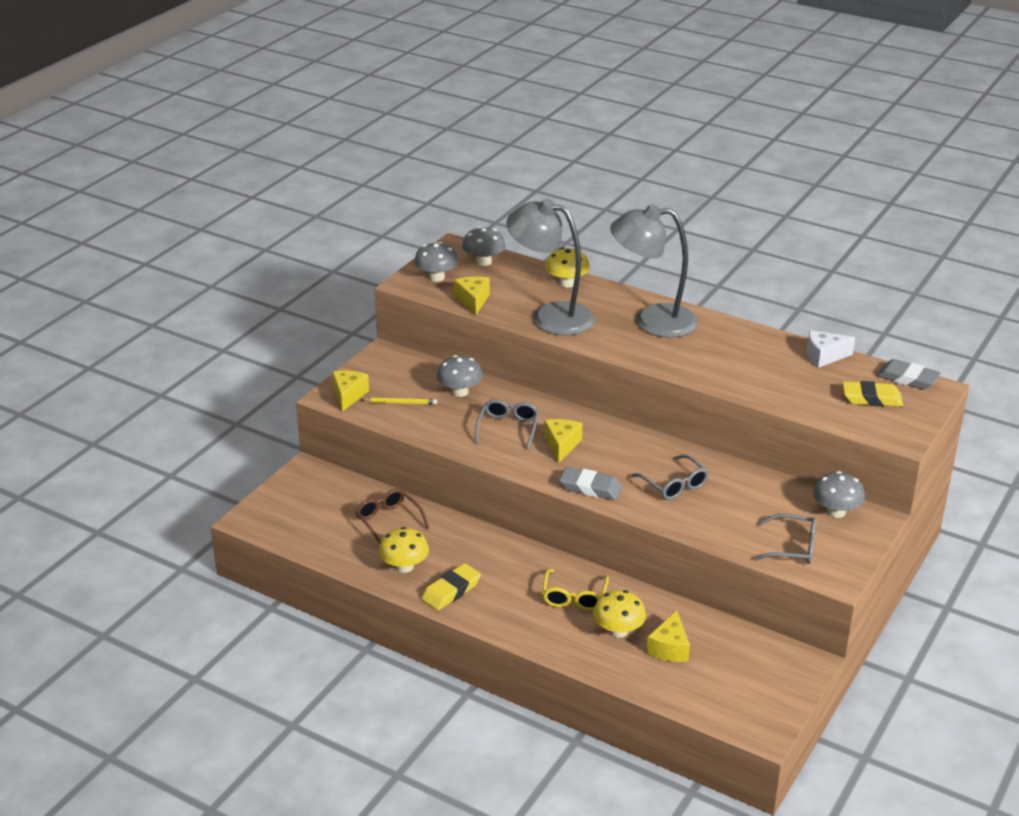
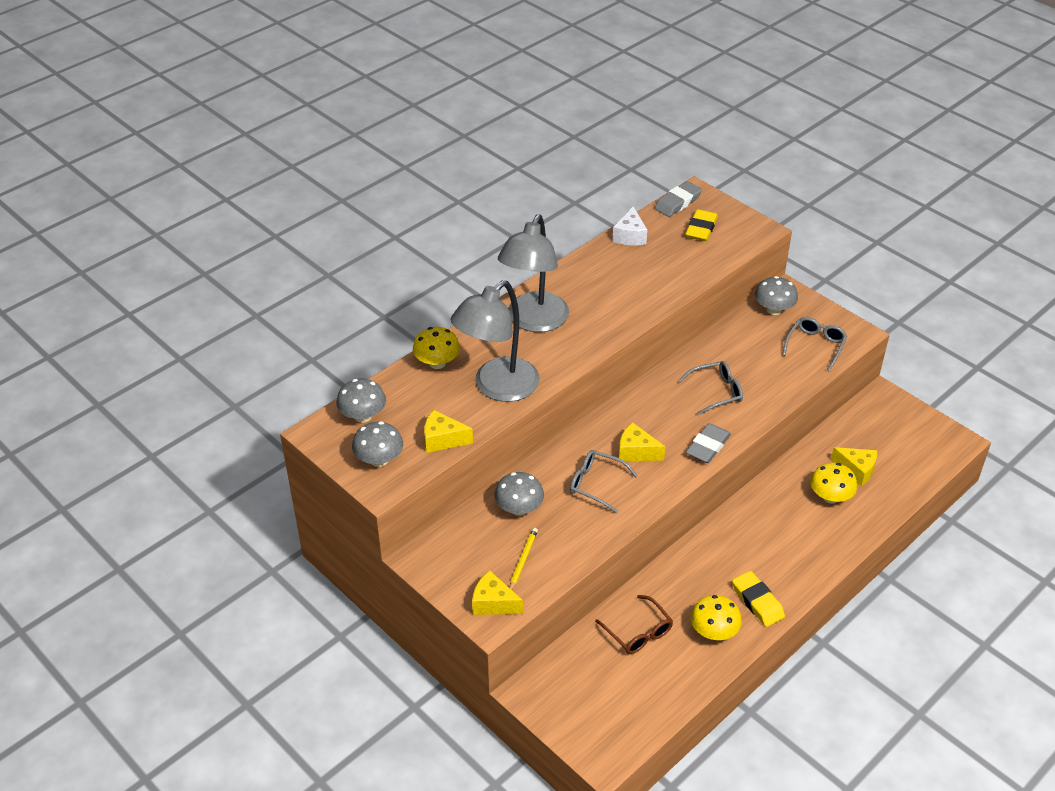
camera: 75 degrees left, 10 degrees up
(388, 521) = (638, 632): brown glasses -> brown glasses turned 105 degrees counterclockwise
(574, 597) = (782, 516): yellow glasses -> none

